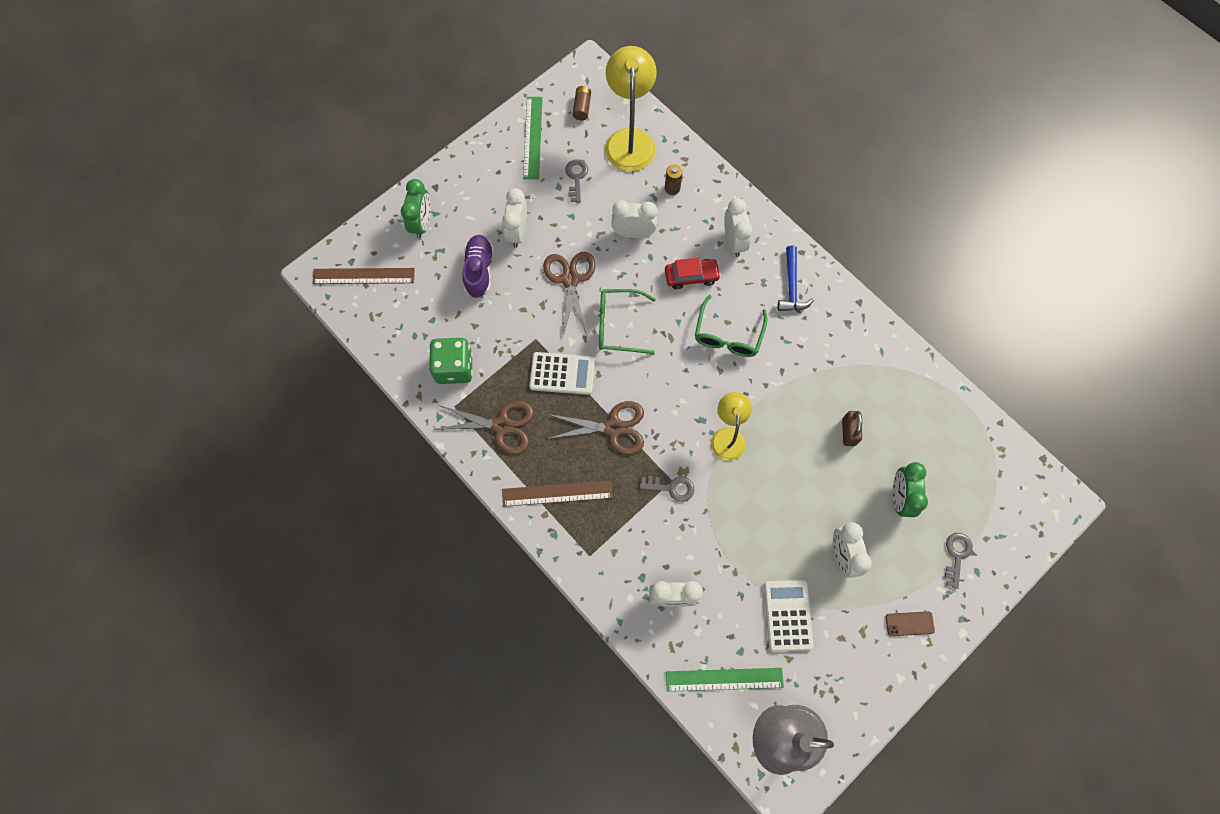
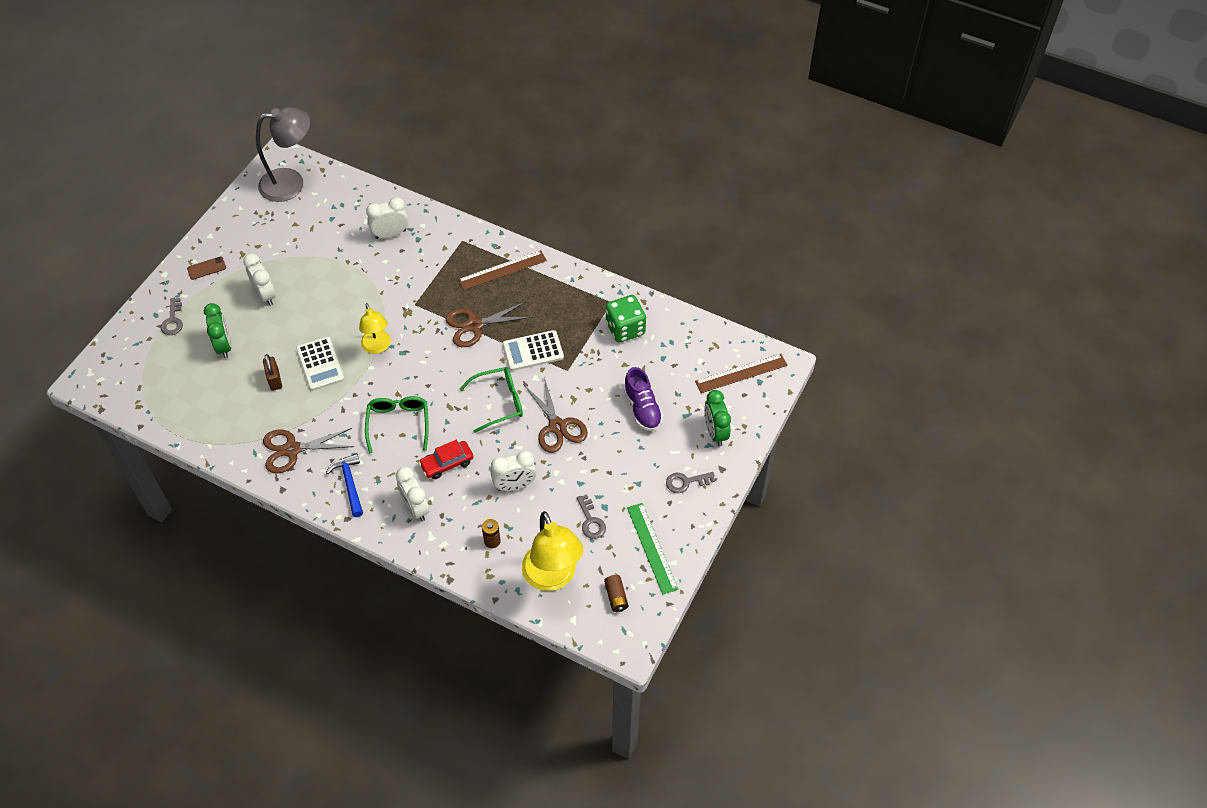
camera: 160 degrees right, 15 degrees down
(501, 426) = (566, 300): brown scissors -> brown scissors (292, 449)
(518, 232) = (623, 452): white clock -> none
(671, 488) = (413, 299): grey key -> grey key (686, 482)
(724, 679) = (339, 200): green ruler -> none
(787, 615) = (301, 247): white calculator -> white calculator (320, 364)

